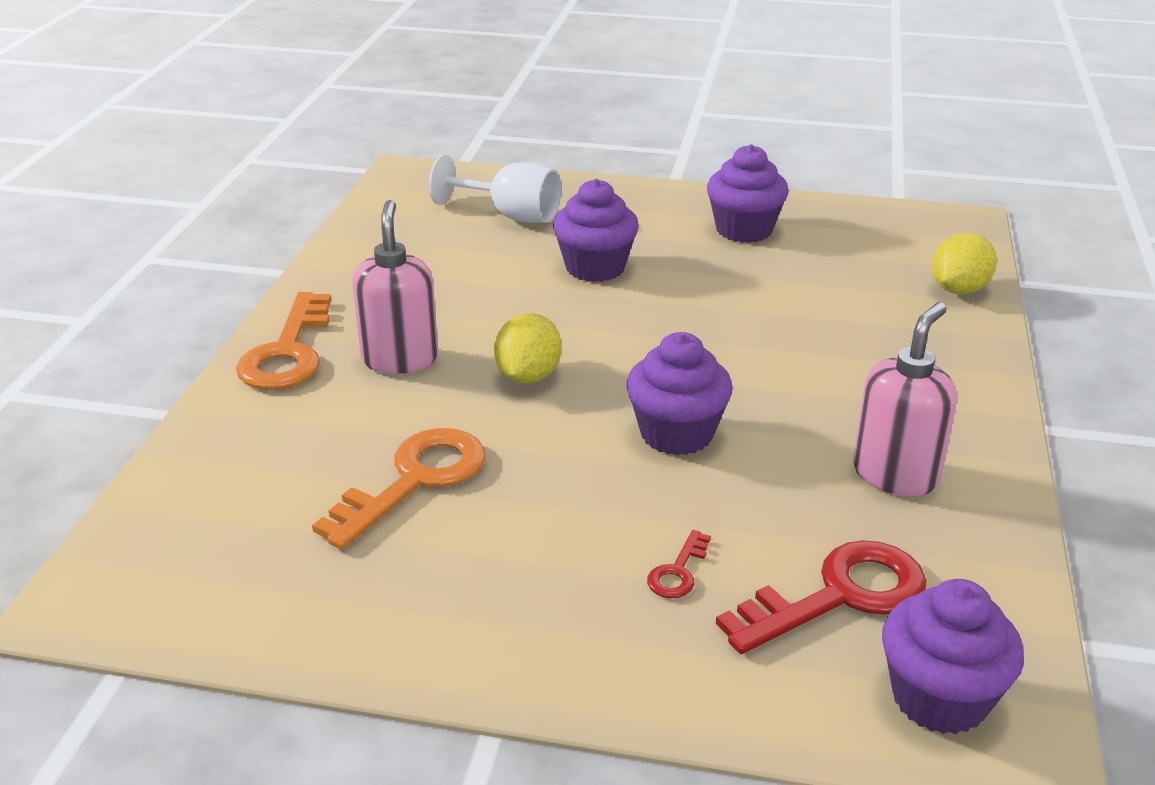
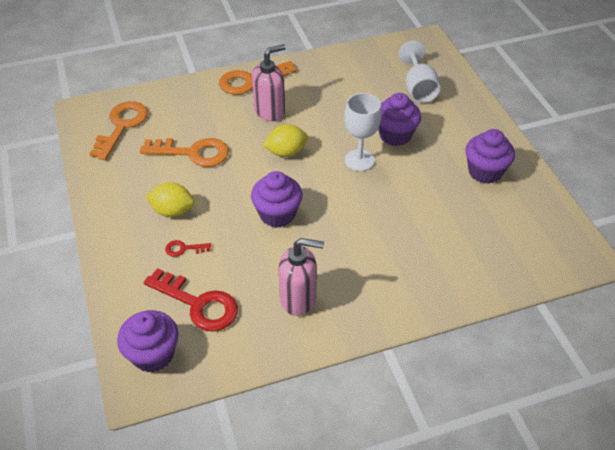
camera: 60 degrees right, 15 degrees up
(218, 554) = (121, 126): none -> orange key
(620, 315) = (359, 160): none -> white goblet
(958, 290) = (500, 277): yellow lemon -> yellow lemon (173, 211)

